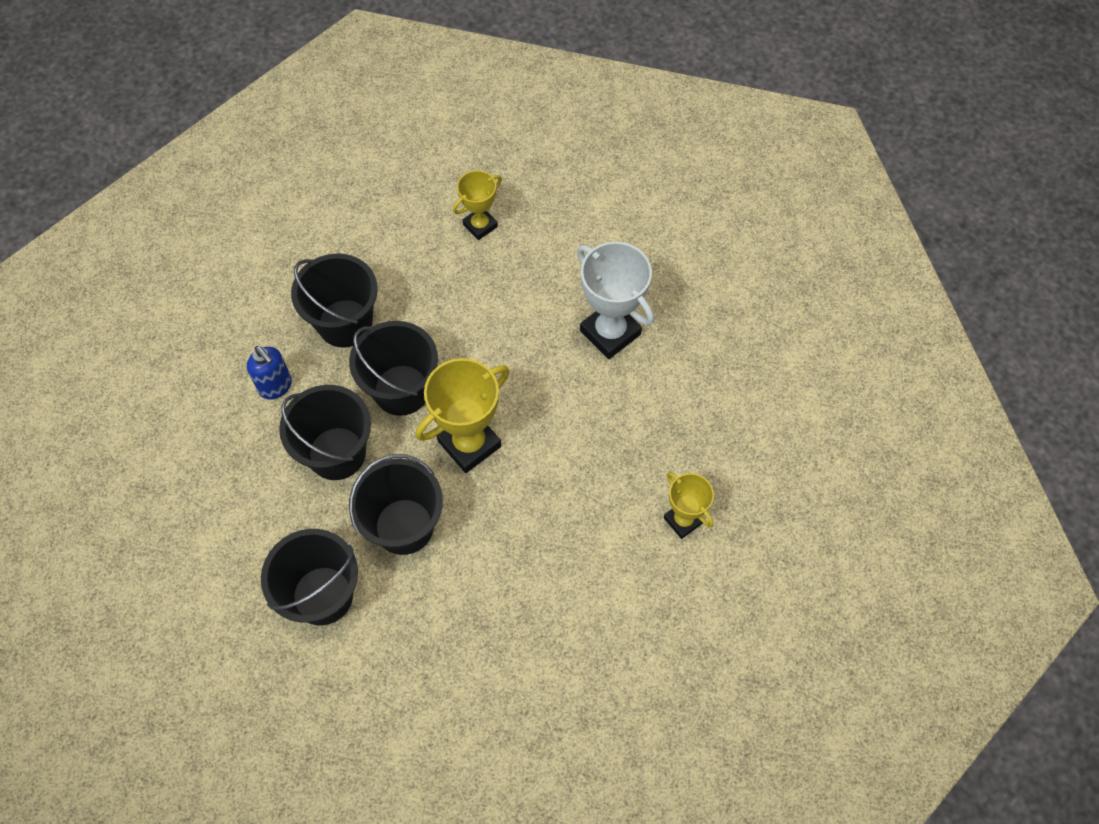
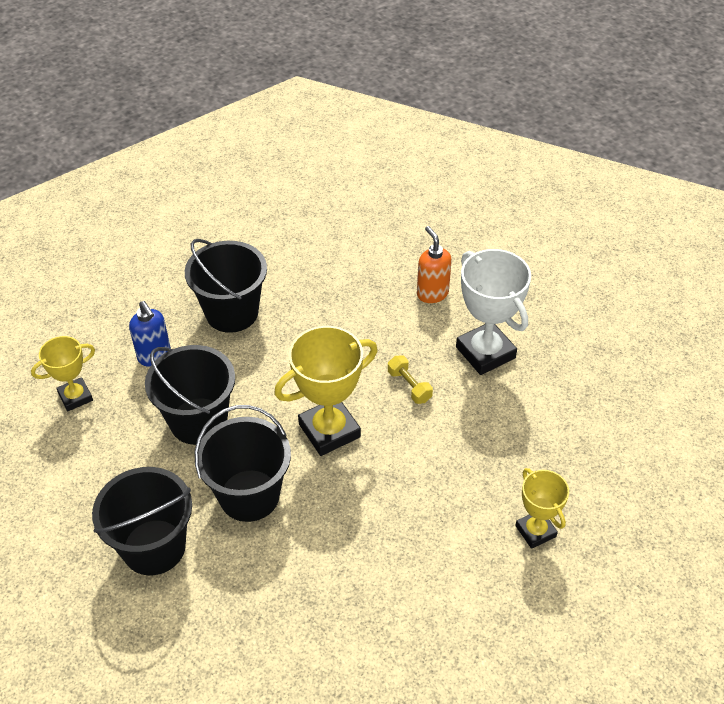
camera: 10 degrees right, 15 degrees down
(401, 390) = (273, 375): black bucket -> none
(480, 225) = (375, 249): yellow trophy -> yellow trophy (75, 397)
(540, 382) = (409, 386): none -> yellow dumbbell
(547, 271) = (432, 293): none -> orange soap dispenser

